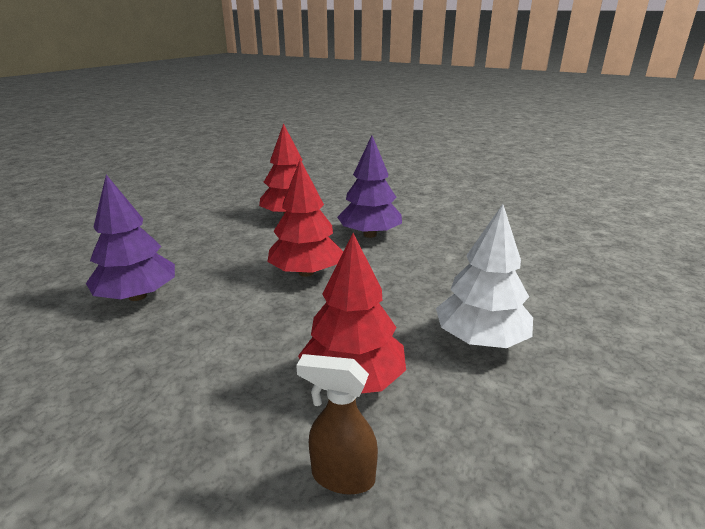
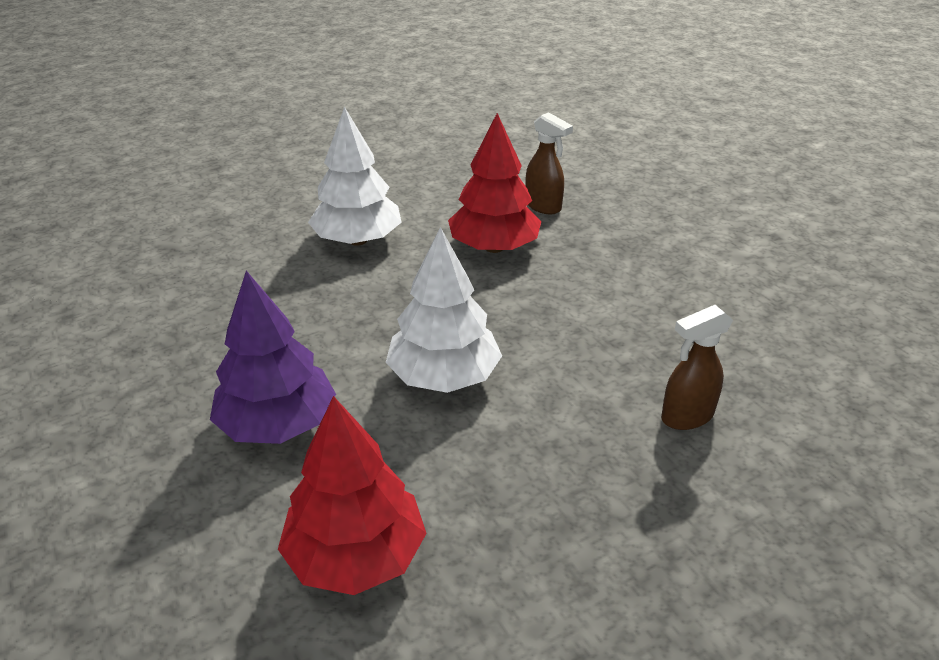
camera: 150 degrees left, 10 degrees up
(137, 296) = (686, 417): purple tree -> brown spray bottle
(306, 272) = (444, 376): red tree -> white tree

